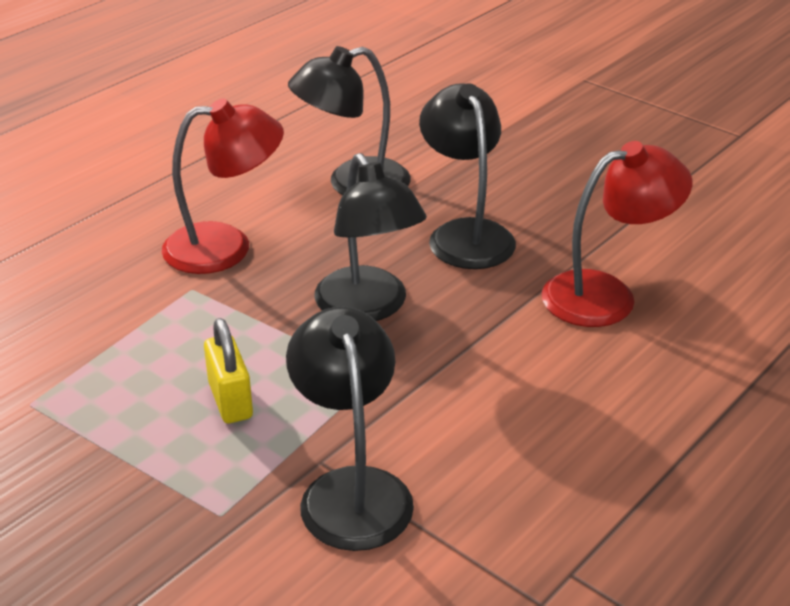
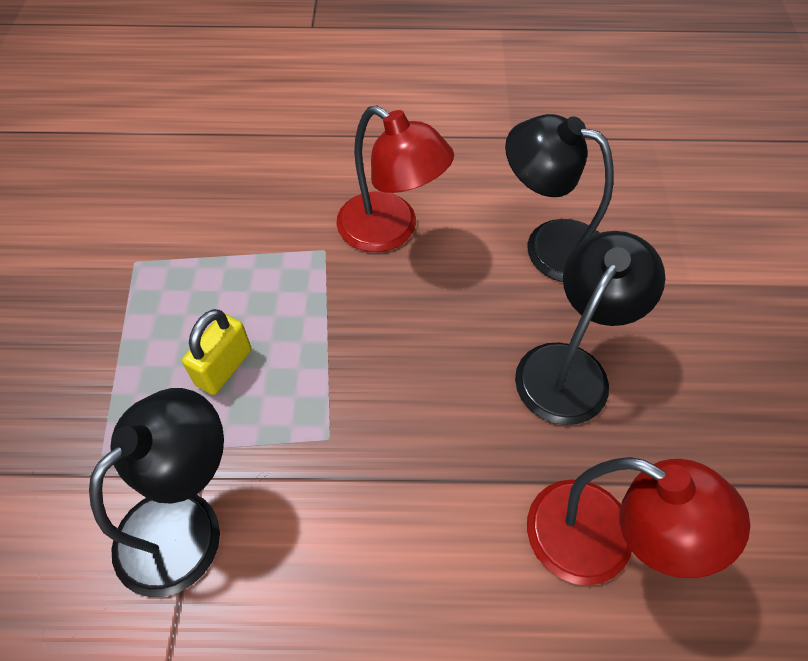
camera: 50 degrees right, 20 degrees up
(368, 307) = (406, 372): black lamp -> none

